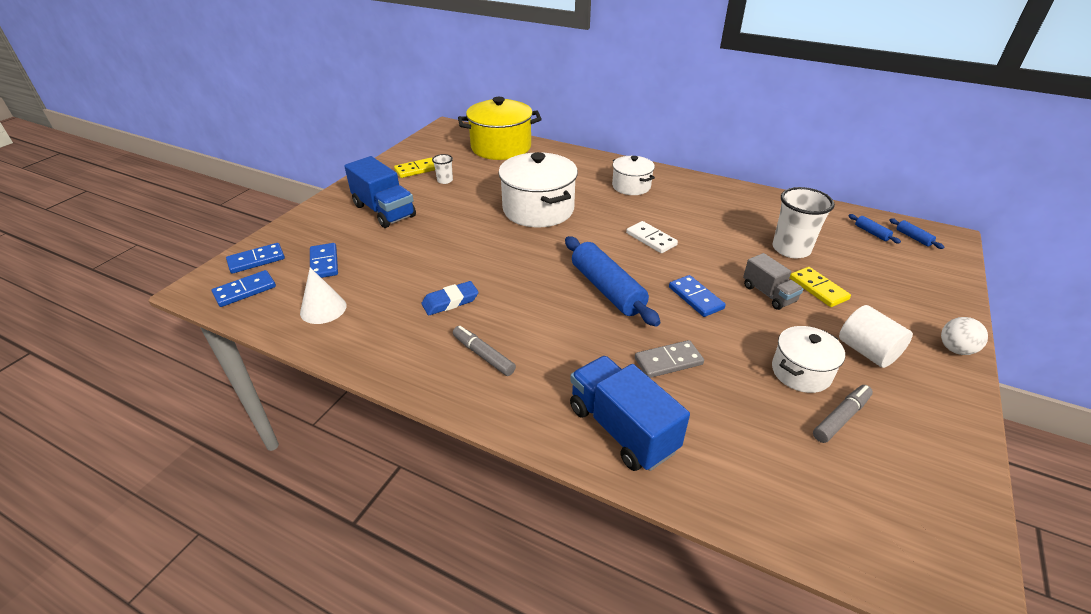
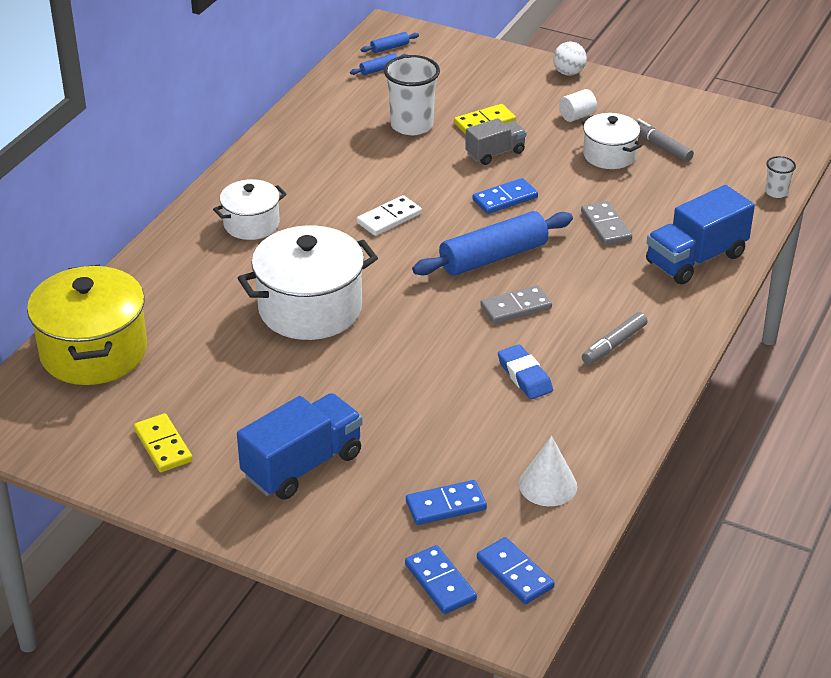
camera: 90 degrees left, 0 degrees up
(445, 180) = (208, 408): white cup -> white cup (776, 192)
(538, 299) = (516, 307): none -> grey domino
(867, 351) = (577, 116): white cylinder -> white cylinder, size x0.65

